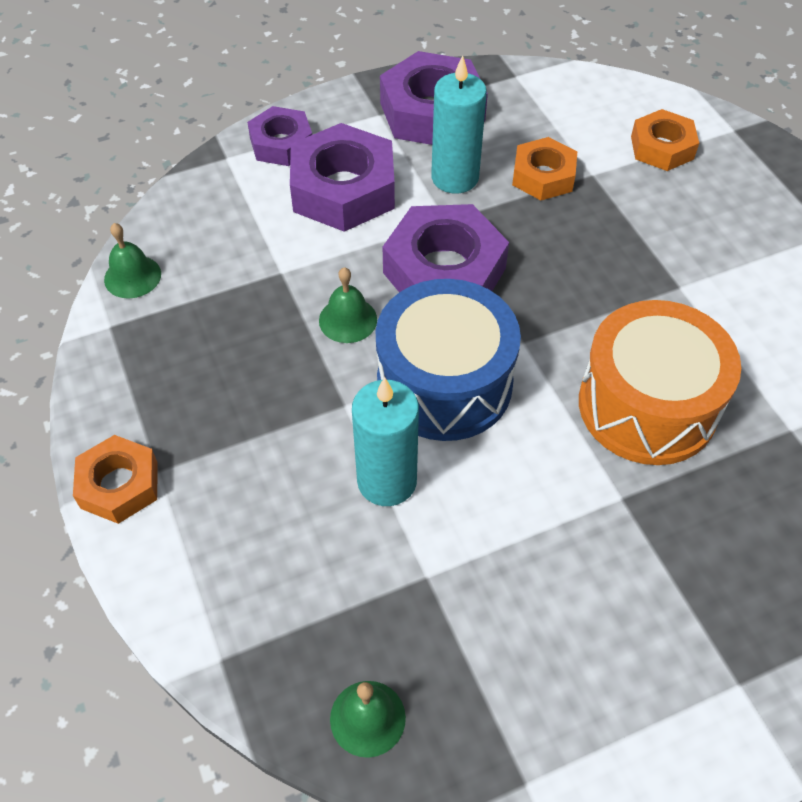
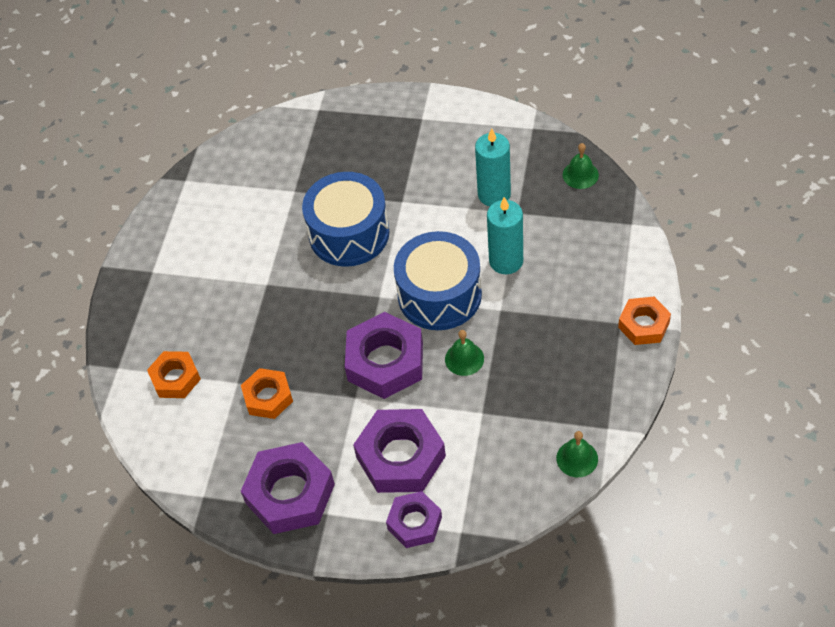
camera: 140 degrees left, 0 degrees up
(455, 177) = (323, 427): turquoise candle -> turquoise candle (494, 194)
(647, 405) = (349, 233): orange drum -> blue drum

